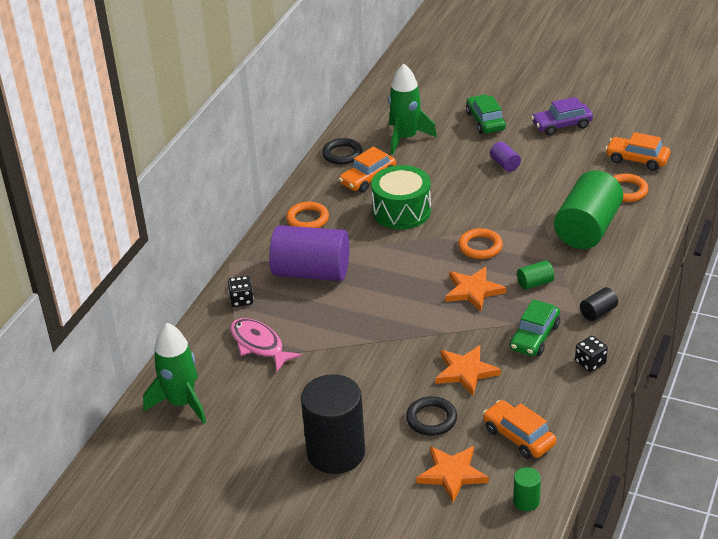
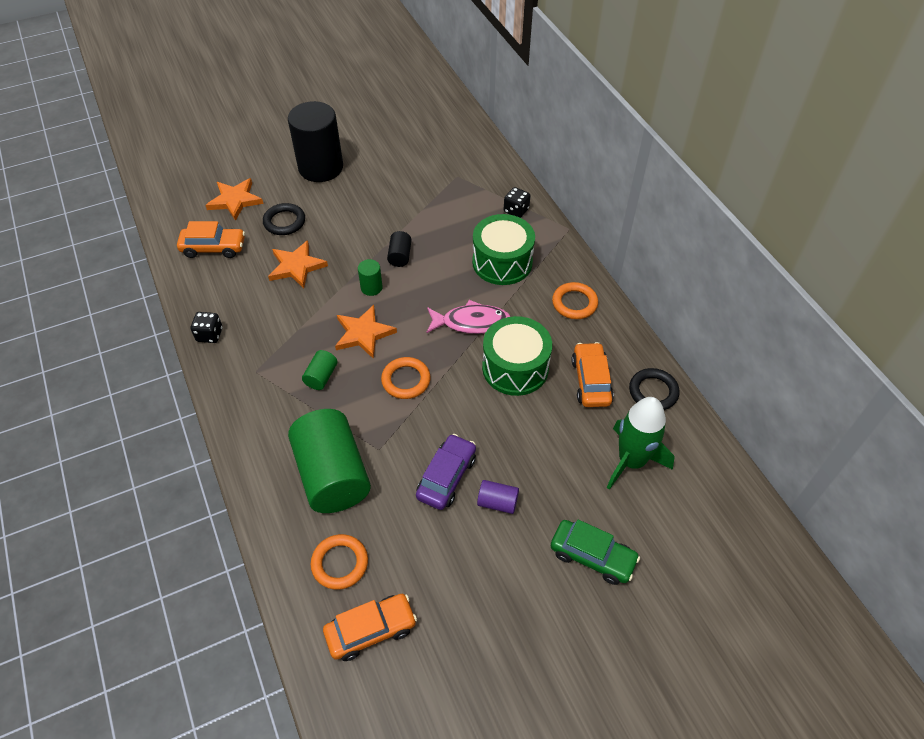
camera: 130 degrees right, 15 degrees up
(181, 403) = (449, 134): green rocket -> none
(259, 345) = (457, 192): pink fish -> pink fish (472, 322)
(311, 272) = (502, 262): purple cylinder -> green drum
(526, 501) = (172, 214): green cylinder -> green cylinder (371, 288)
(534, 337) = (273, 327): green car -> none
(561, 125) = (509, 623): purple car -> purple car (446, 477)
(598, 312) = (241, 385): black cylinder -> black cylinder (400, 256)

